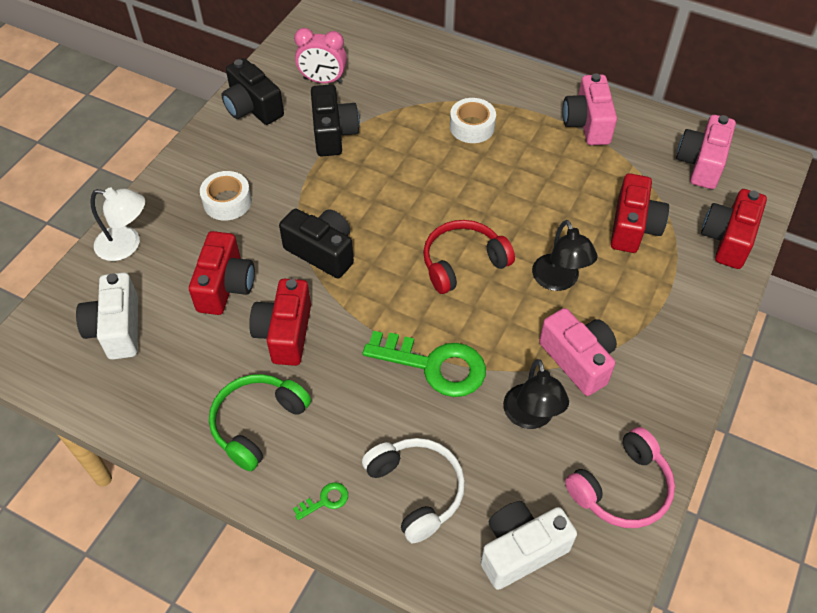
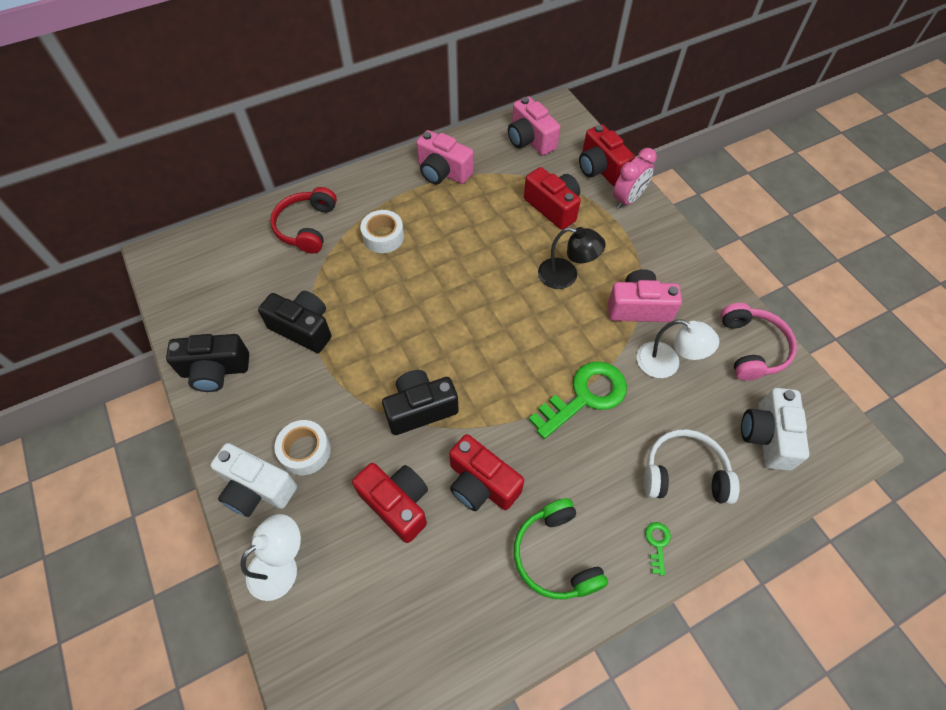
camera: 55 degrees left, 5 degrees up
(117, 328) = (372, 626): white camera -> white camera (257, 488)
(323, 80) = (237, 302): pink clock -> pink clock (628, 199)
(463, 262) = (506, 321): red headphones -> red headphones (306, 227)
(531, 417) = (666, 364): black lamp -> white lamp

